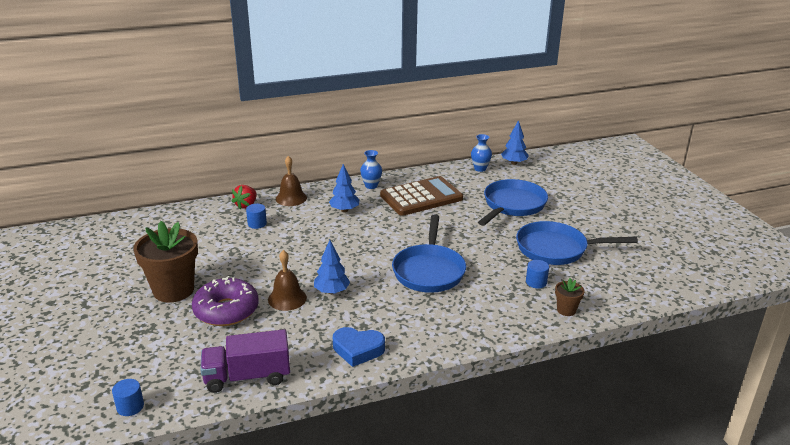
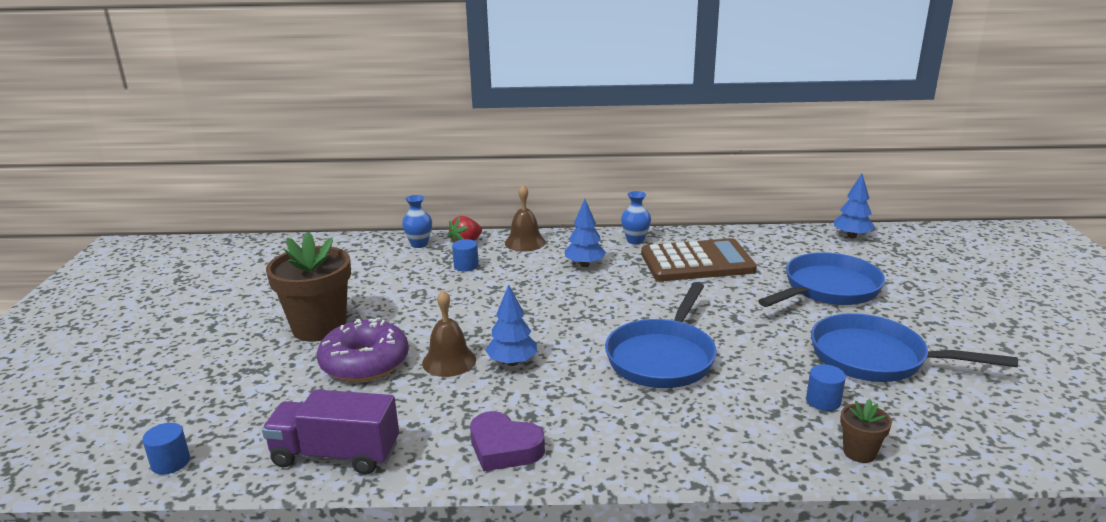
camera: 20 degrees right, 5 degrees down
(358, 349) = (504, 448): blue heart -> purple heart
(480, 169) = (798, 237): blue vase -> blue vase (419, 244)

